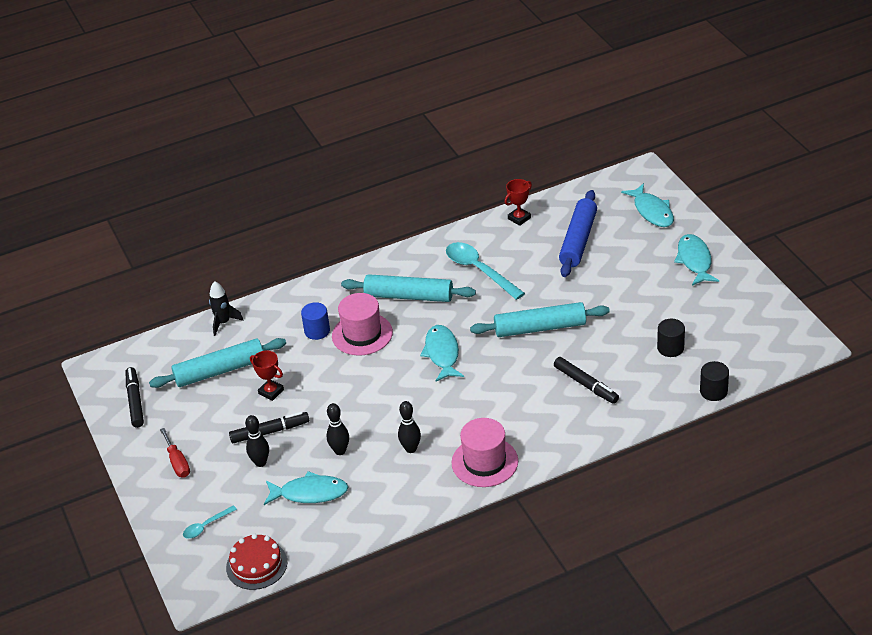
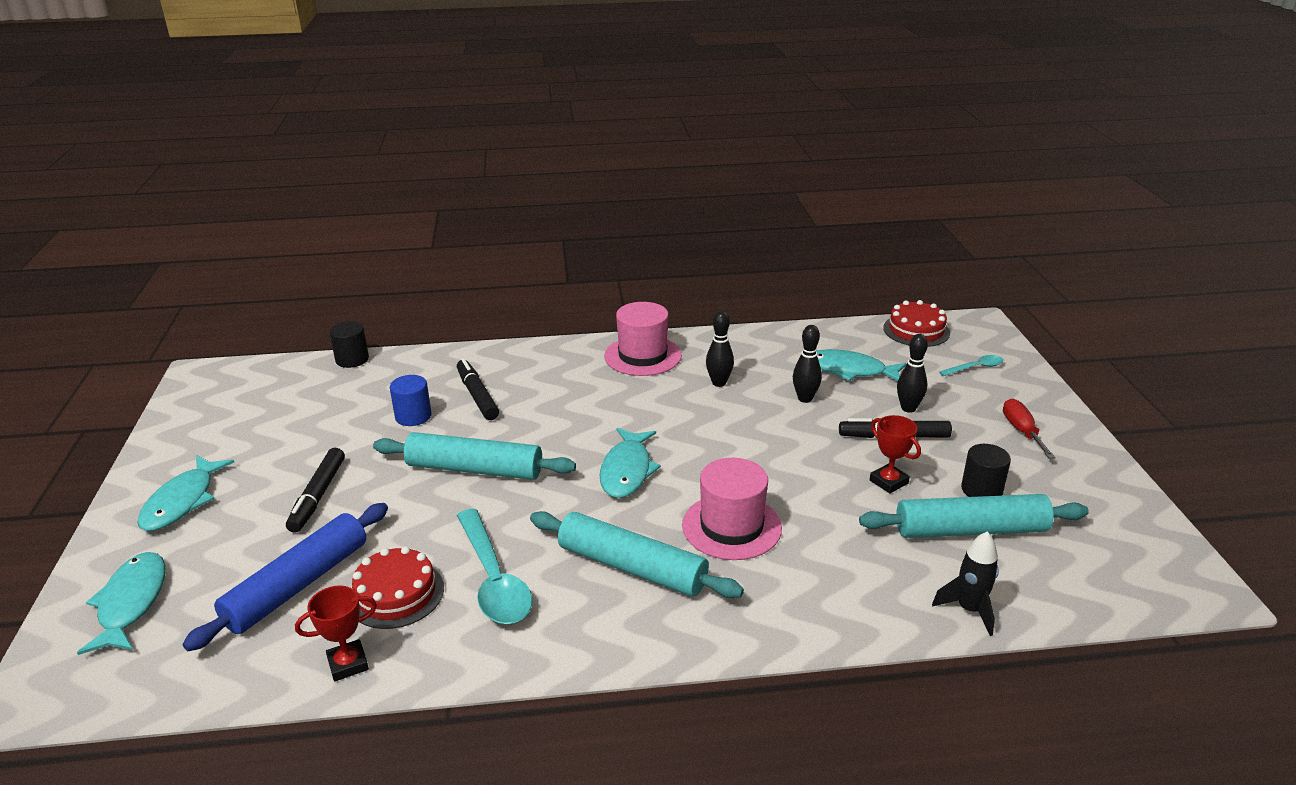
camera: 165 degrees left, 10 degrees down
(135, 401) = (1107, 518): black marker -> black marker (318, 496)
(317, 331) = (802, 550): blue cylinder -> blue cylinder (413, 416)
(524, 250) = (396, 594): none -> red cake
(670, 348) = (345, 407): black cylinder -> black cylinder (981, 490)

